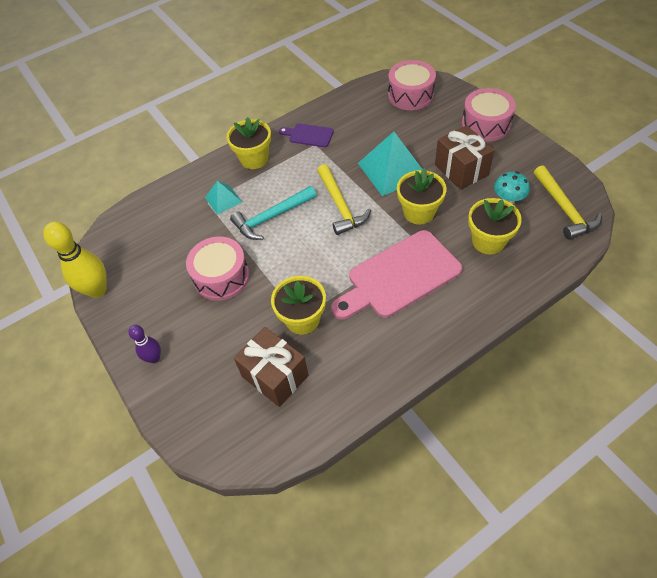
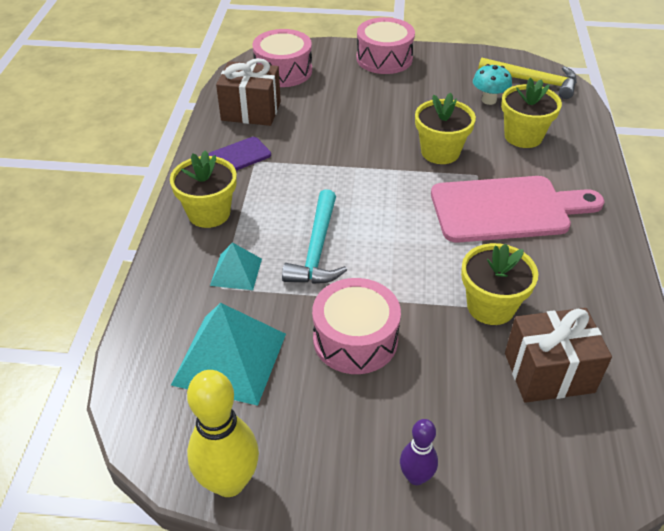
camera: 55 degrees left, 10 degrees down
(340, 205) = (366, 193): yellow hammer -> none
(392, 170) = (364, 135): turquoise pyramid -> turquoise pyramid (230, 359)
(399, 277) = (507, 209): pink cutting board -> pink cutting board turned 105 degrees counterclockwise
(461, 170) = (420, 101): brown gift -> brown gift (251, 111)

